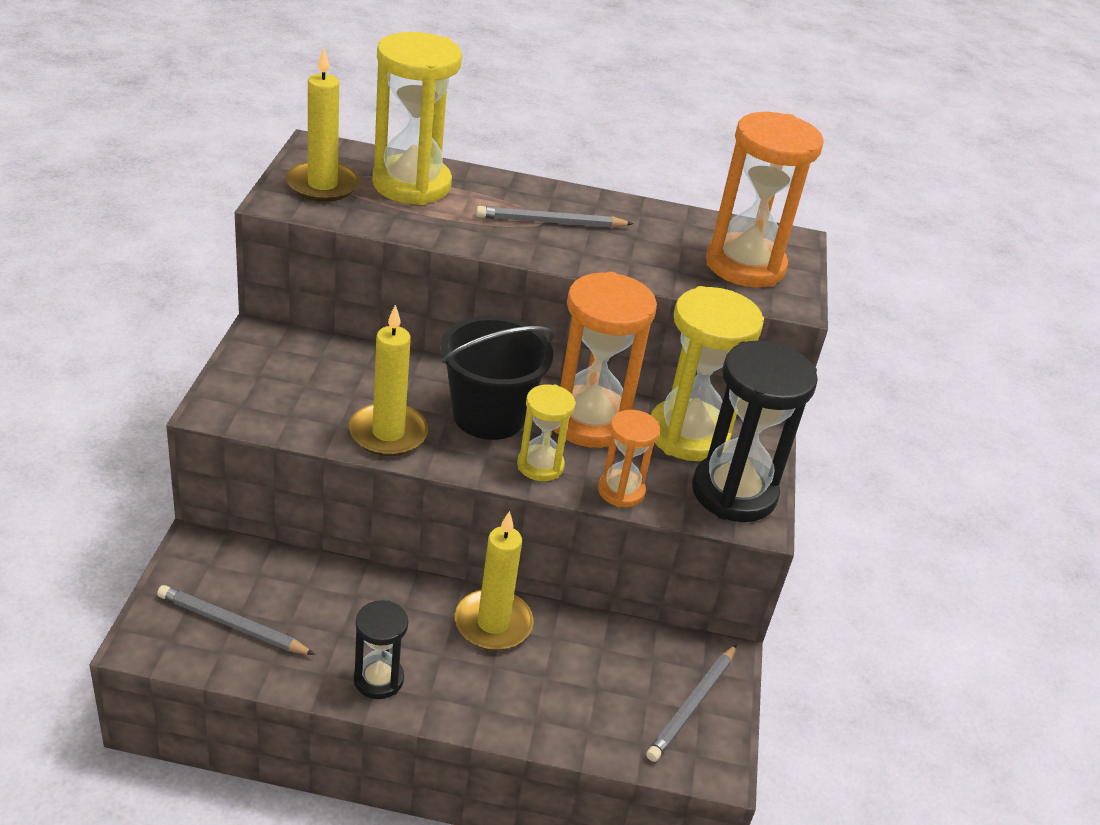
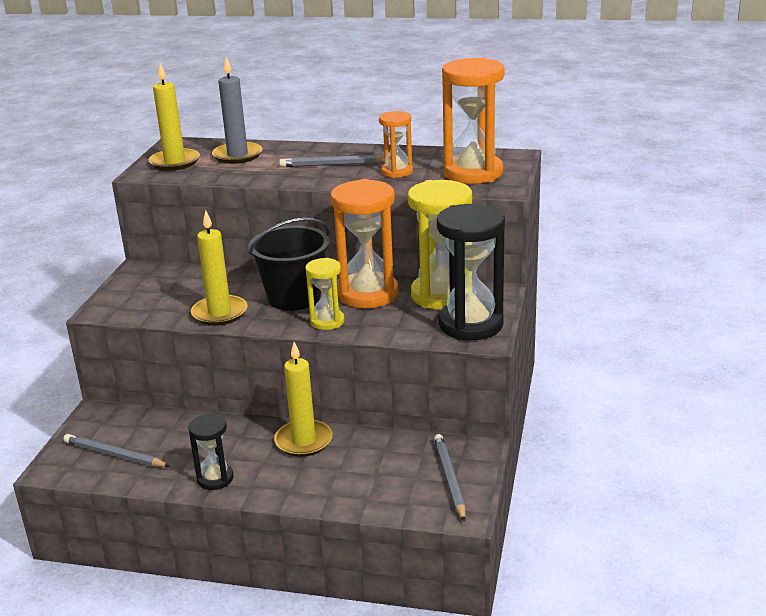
camera: 10 degrees right, 10 degrees down
(411, 185) = (237, 155): yellow hourglass -> grey candle
(621, 491) = (385, 330): orange hourglass -> orange hourglass (397, 172)
(692, 705) = (449, 478): grey pencil -> grey pencil turned 135 degrees clockwise

